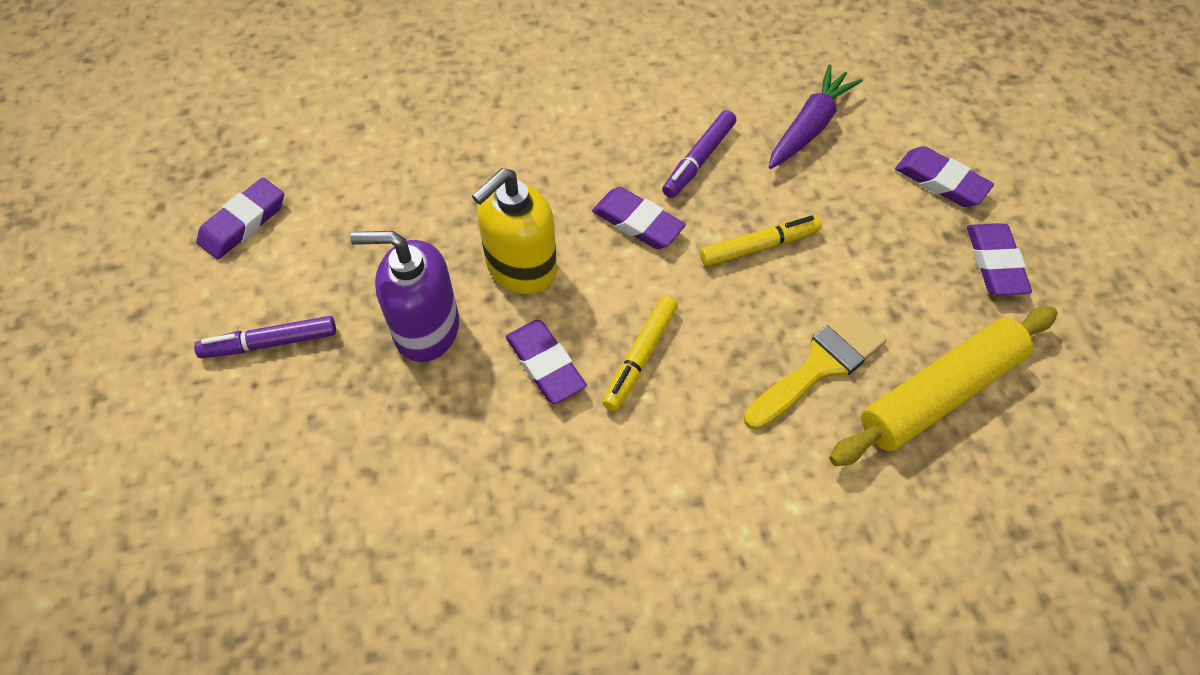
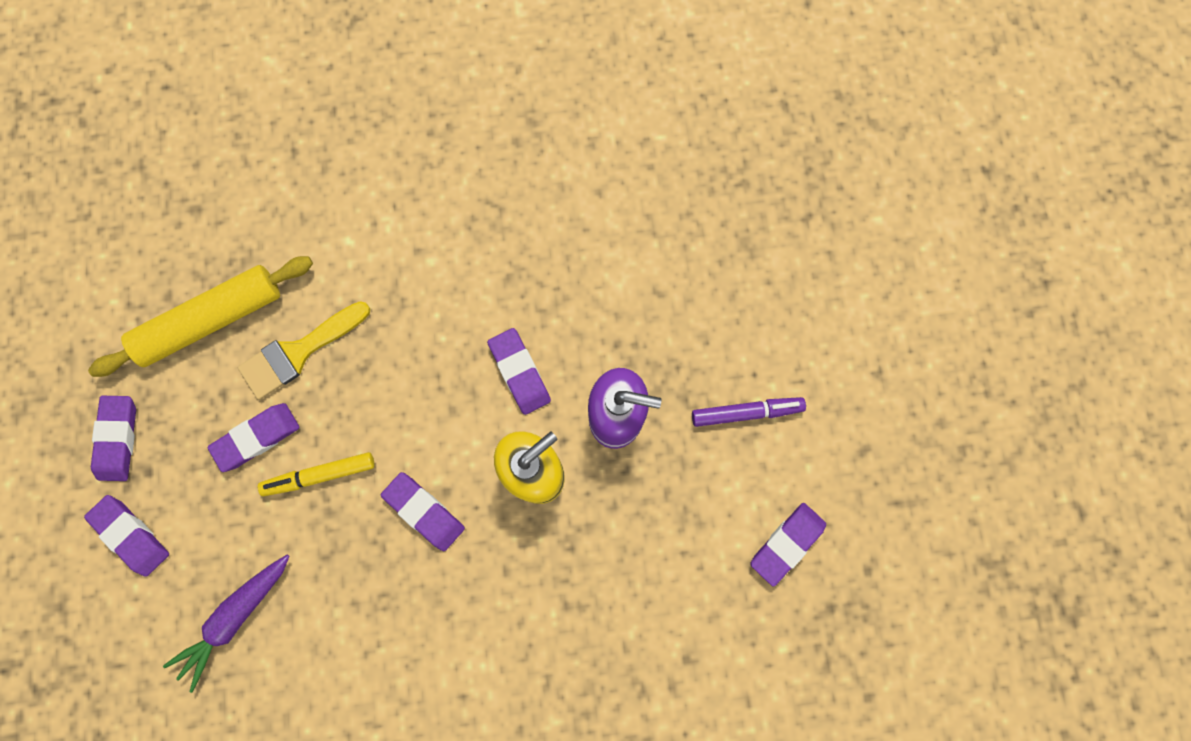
camera: 175 degrees left, 20 degrees up
(640, 357) = (442, 372): yellow marker -> none
(698, 160) = (354, 583): purple marker -> none
(840, 275) = (257, 438): none -> purple eraser

